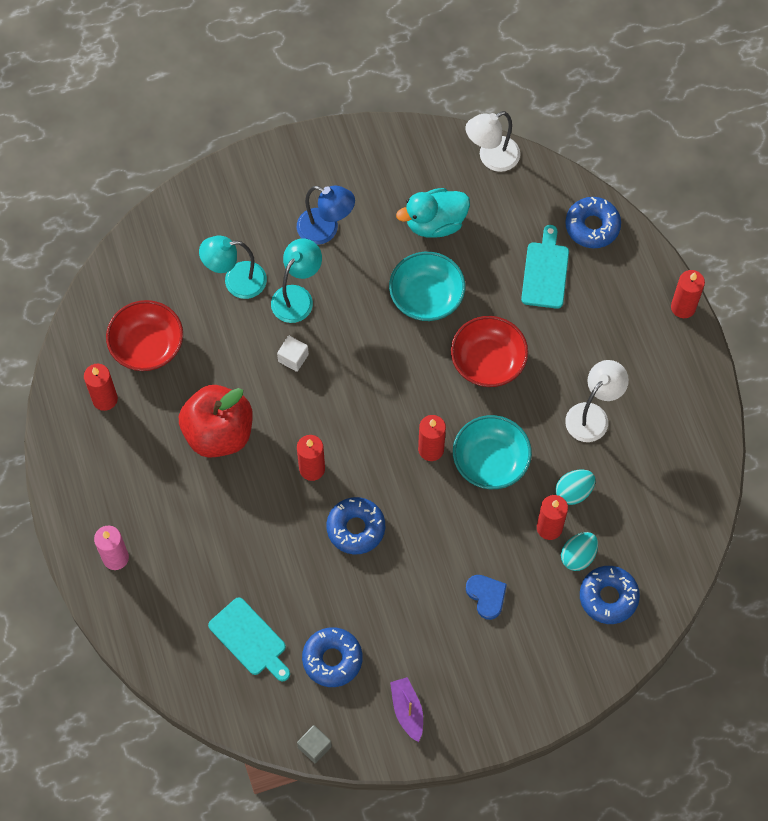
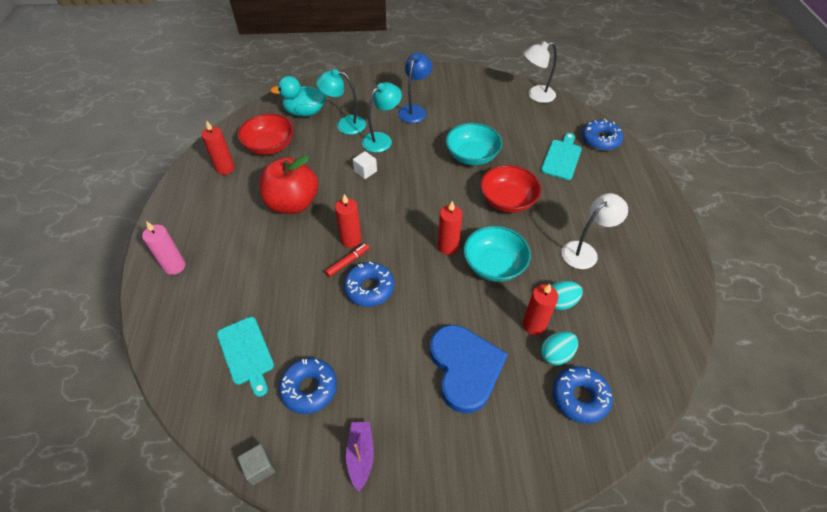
camera: 15 degrees right, 15 degrees down
(319, 500) = (348, 262): none -> red marker
(326, 230) = (414, 110): blue lamp -> blue lamp turned 105 degrees counterclockwise
(435, 223) = (489, 119): turquoise duck -> turquoise duck (305, 112)
(486, 596) = (465, 368): blue heart -> blue heart, size x2.04
(683, 307) = (666, 197): red candle -> none

